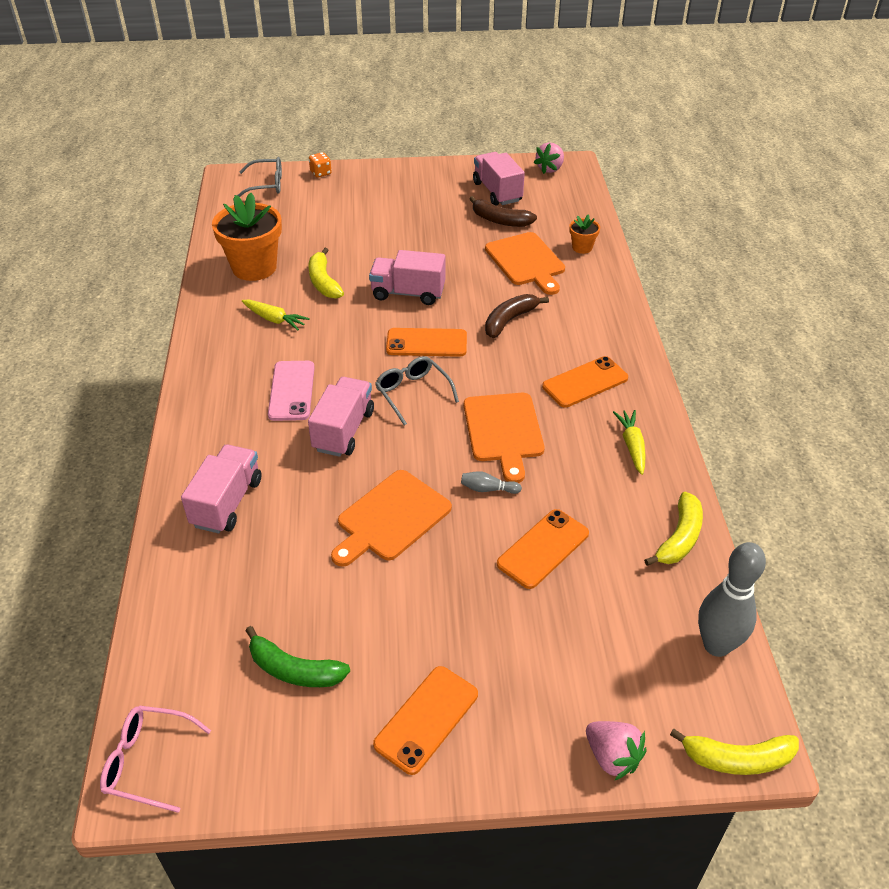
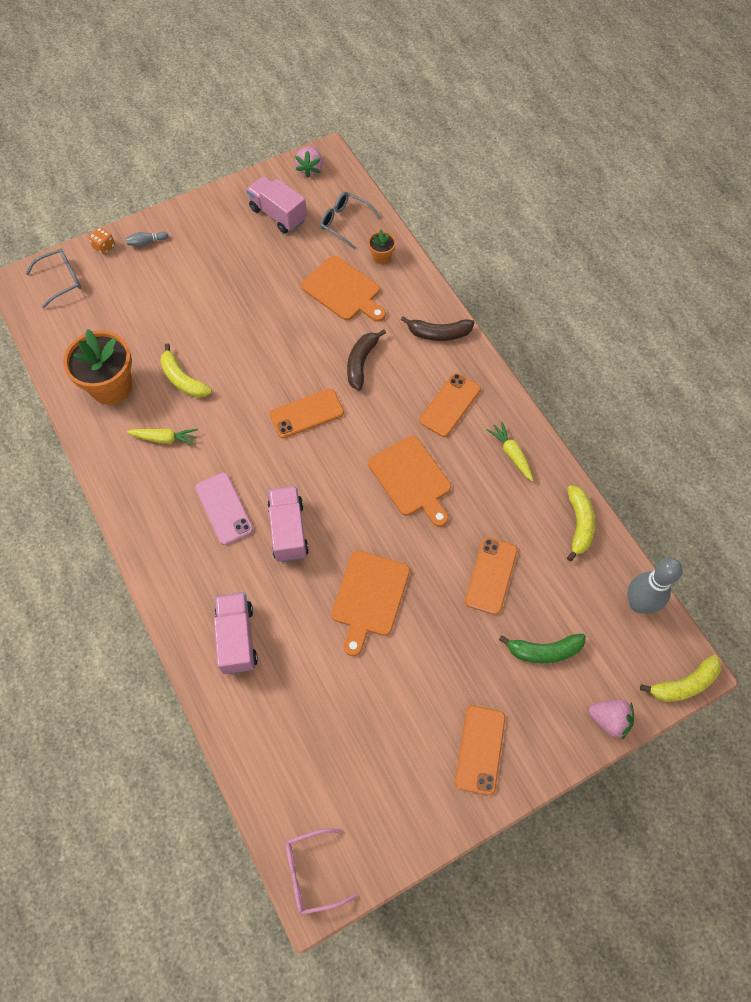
camera: 25 degrees left, 20 degrees up
(294, 670) = (371, 755): green banana -> green banana (544, 651)
(408, 293) = (262, 364): pink truck -> none
(413, 393) = (323, 471): grey glasses -> grey glasses (345, 223)
(488, 489) = (426, 539): grey bowling pin -> grey bowling pin (147, 242)
(500, 220) = (298, 249): brown banana -> brown banana (439, 333)

